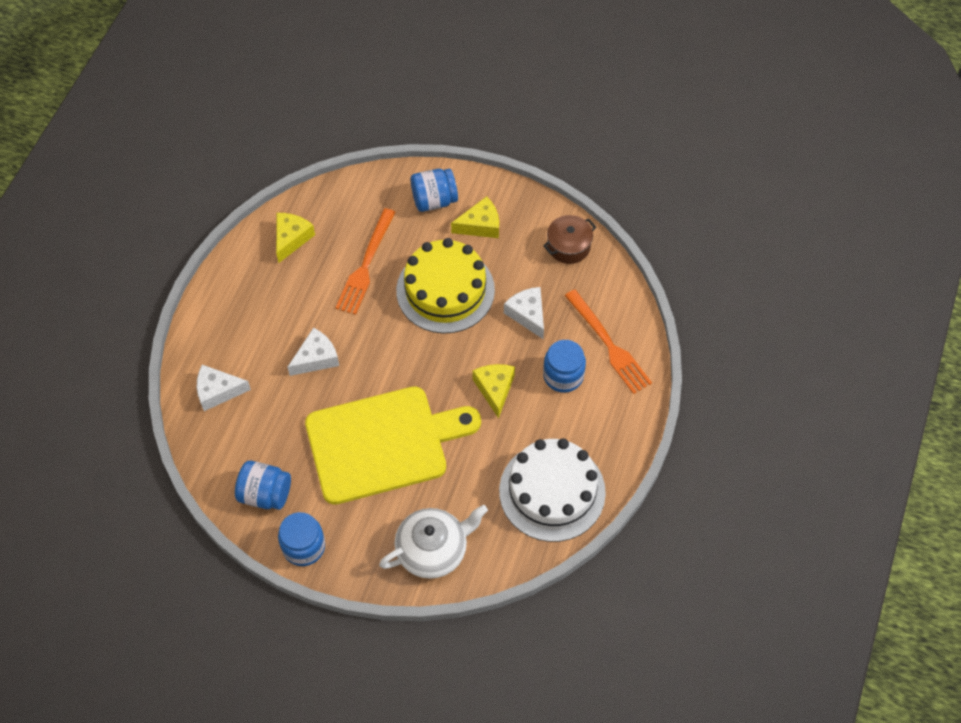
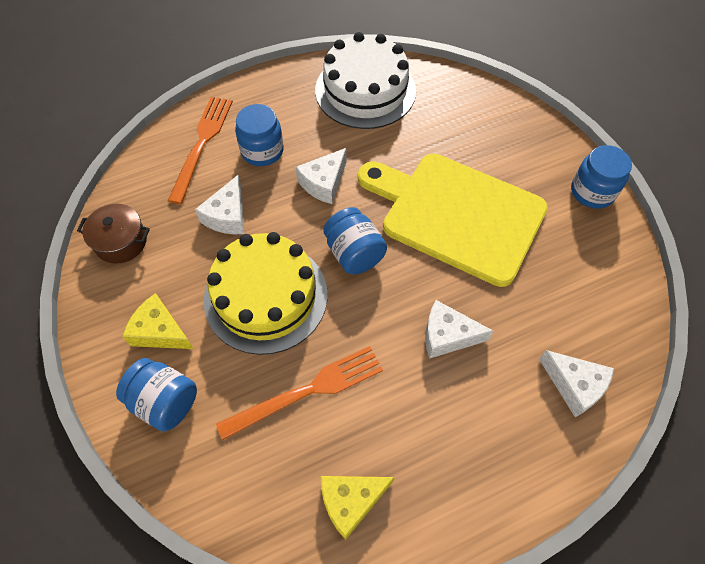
camera: 135 degrees left, 0 degrees up
(265, 494) = (595, 254): blue jar -> blue jar (354, 253)
(433, 550) = (490, 119): white teapot -> none
(495, 389) = (324, 183): yellow cheese -> white cheese

